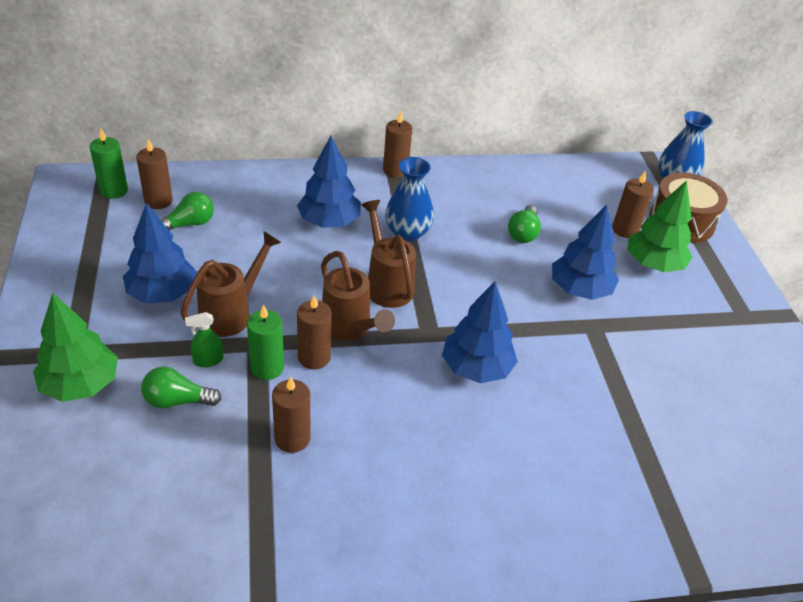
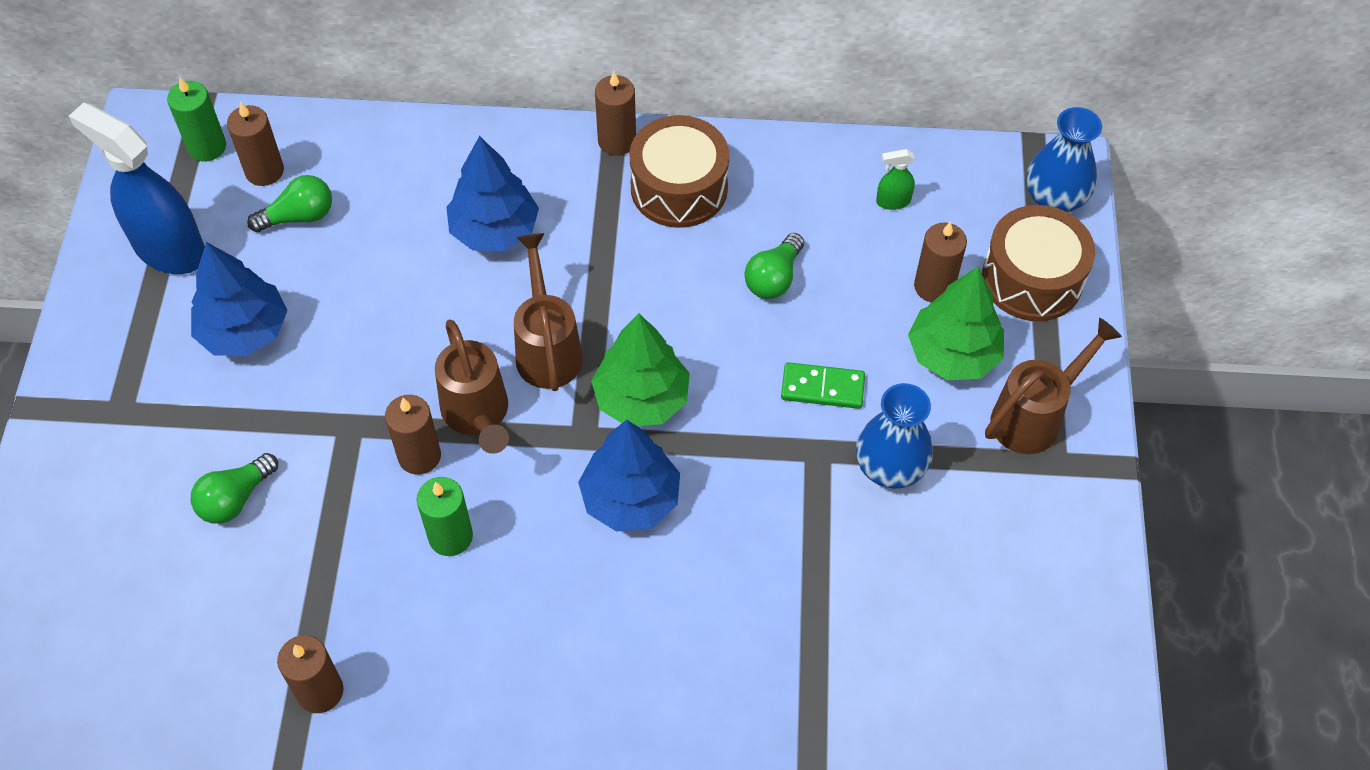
camera: 15 degrees right, 15 degrees up
(81, 384) = (124, 460): green tree -> green tree (641, 398)
(95, 249) = (169, 249): none -> blue spray bottle
(177, 400) = (235, 499): green light bulb -> green light bulb turned 60 degrees counterclockwise
(208, 360) = (283, 444): green spray bottle -> green spray bottle (893, 201)
(231, 313) = (327, 373): brown watering can -> brown watering can (1034, 417)
(267, 368) = (356, 464): green candle -> green candle (450, 536)
(292, 438) = (365, 572): brown candle -> brown candle (320, 691)
(407, 233) = (602, 261): blue vase -> blue vase (890, 467)
(444, 191) = (679, 188): none -> brown drum
(580, 289) = (822, 387): blue tree -> green domino

